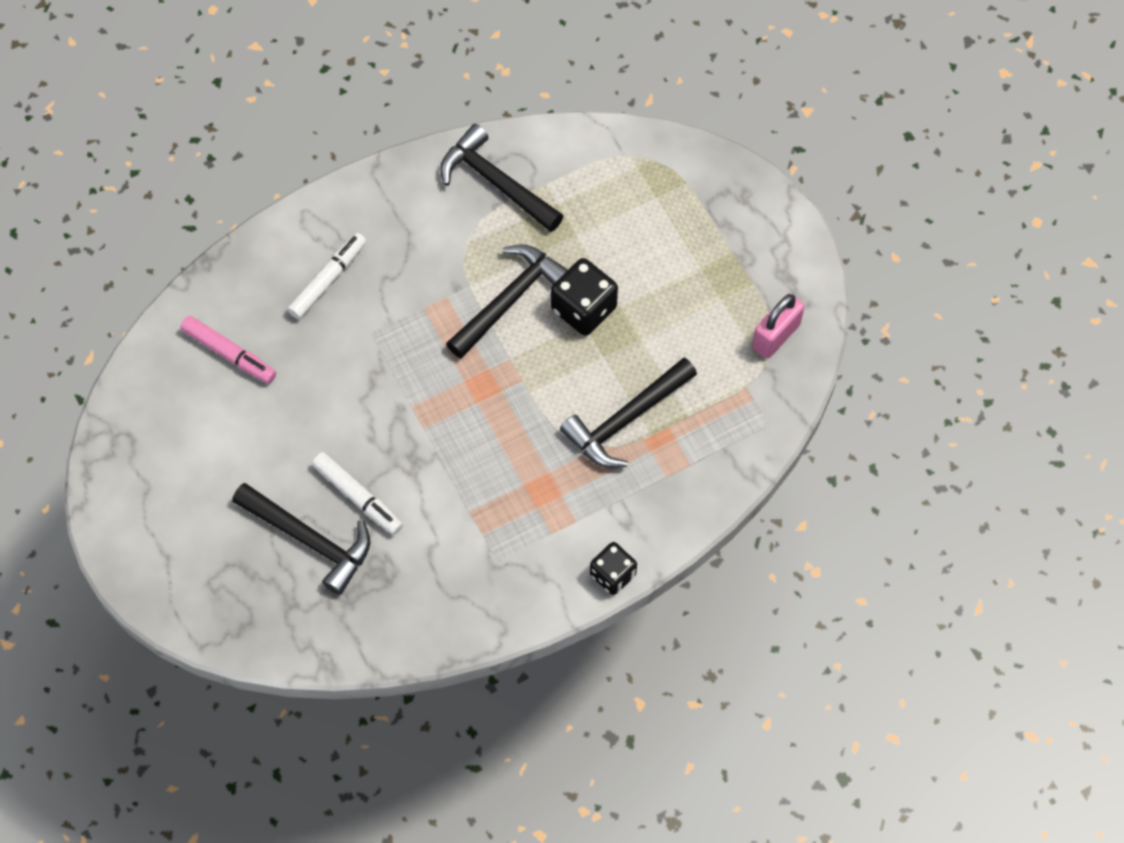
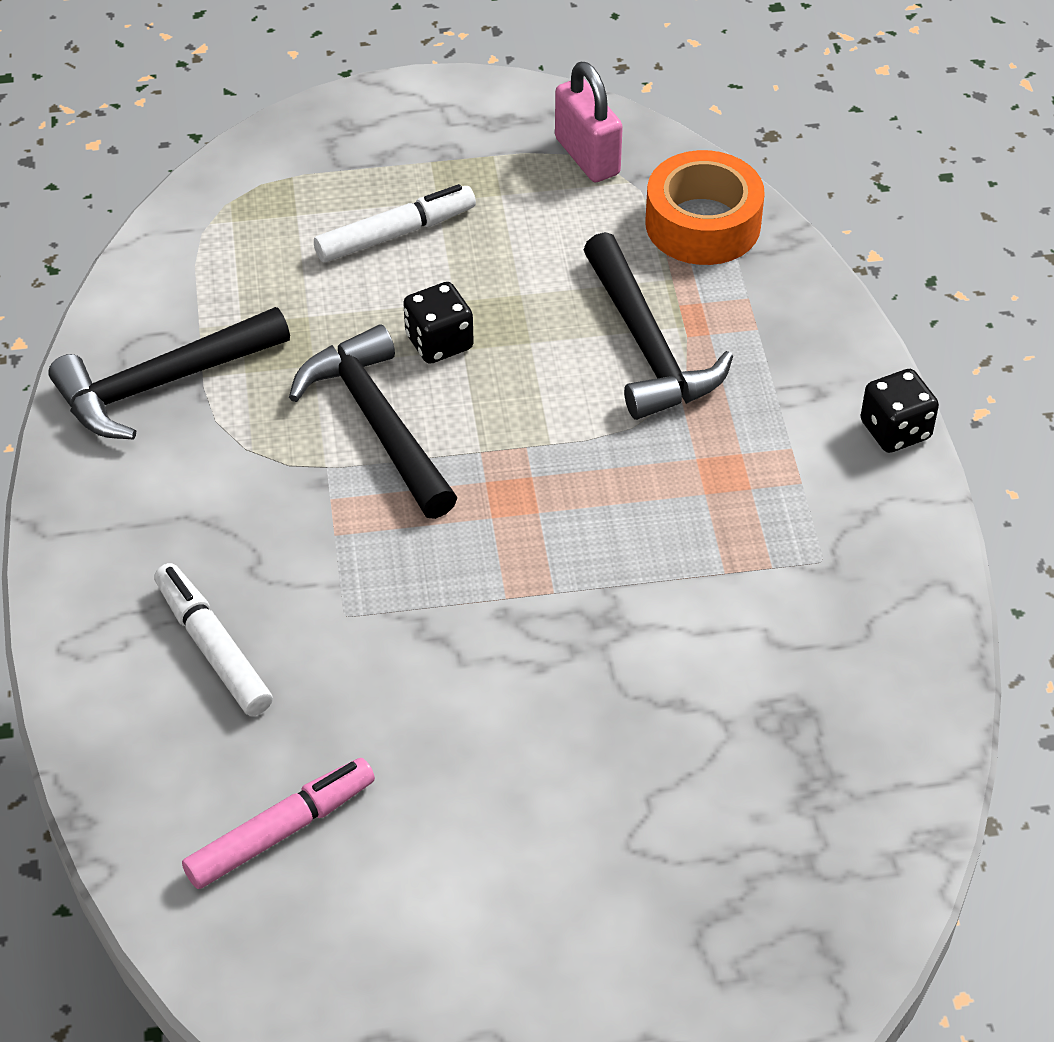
camera: 70 degrees left, 15 degrees down
(309, 540) = (694, 804): black hammer -> none
(358, 497) = (641, 713): white marker -> white marker (396, 234)
(584, 309) = (439, 342): black dice -> black dice, size x0.67
(743, 420) = (703, 224): none -> orange tape

